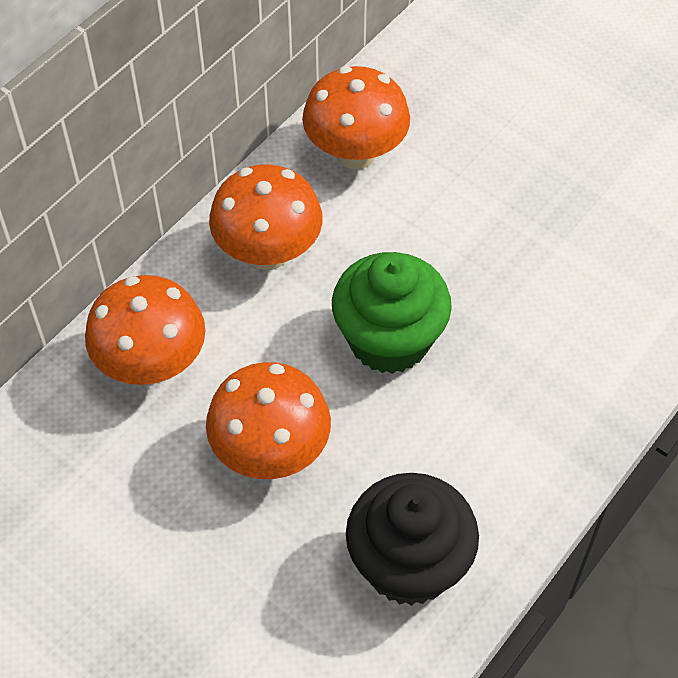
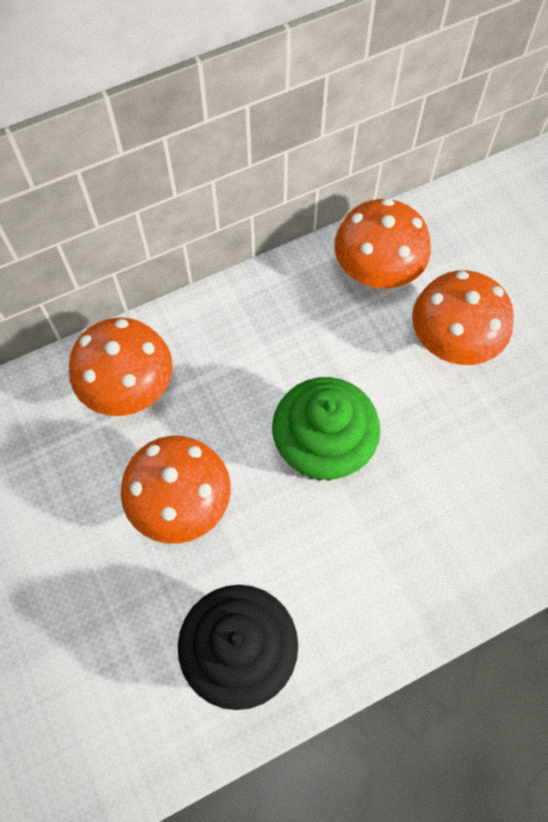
camera: 25 degrees right, 10 degrees up
(268, 252) = (264, 331): orange mushroom -> orange mushroom (451, 343)

